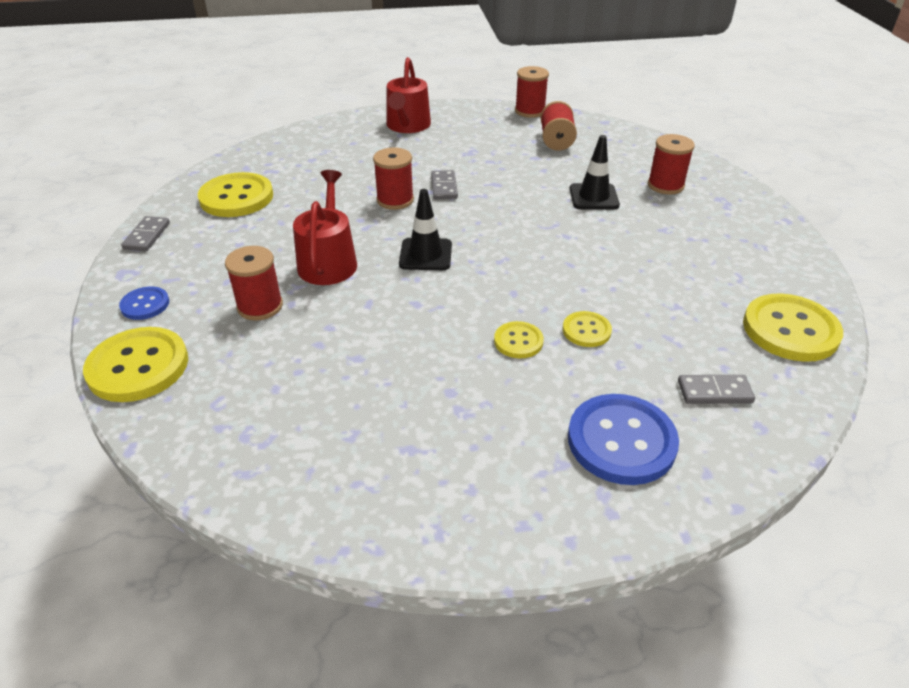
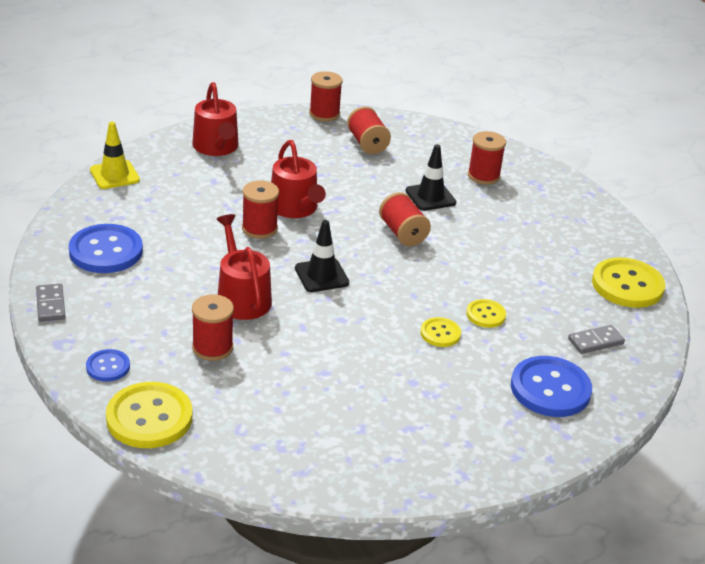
camera: 25 degrees left, 5 degrees down
(236, 197) = (106, 251): yellow button -> blue button
(298, 136) = (114, 175): none -> yellow traffic cone
(444, 187) = (295, 208): grey domino -> red watering can
(541, 227) = (402, 233): none -> red spool

